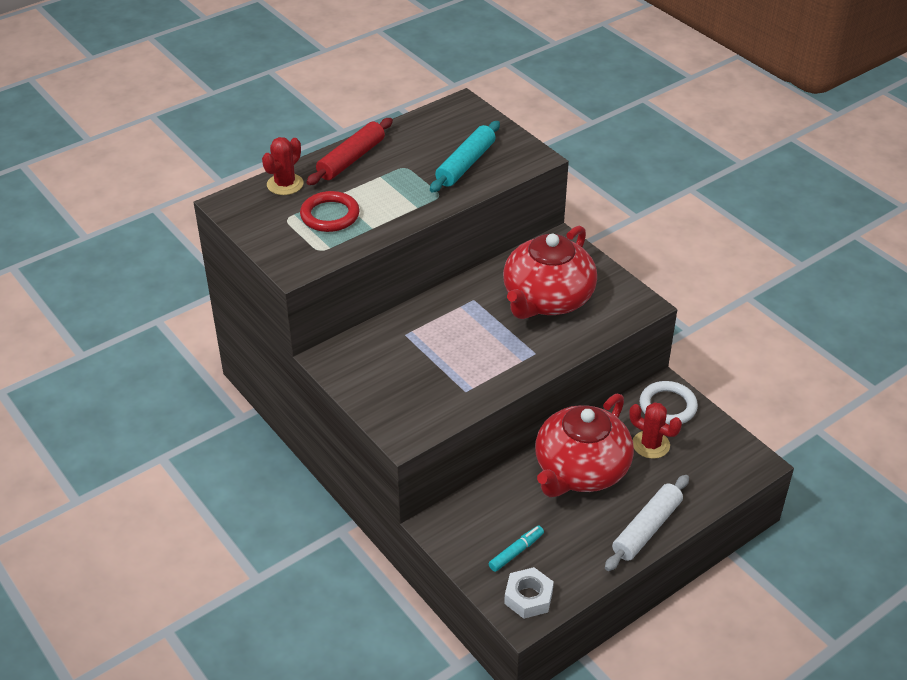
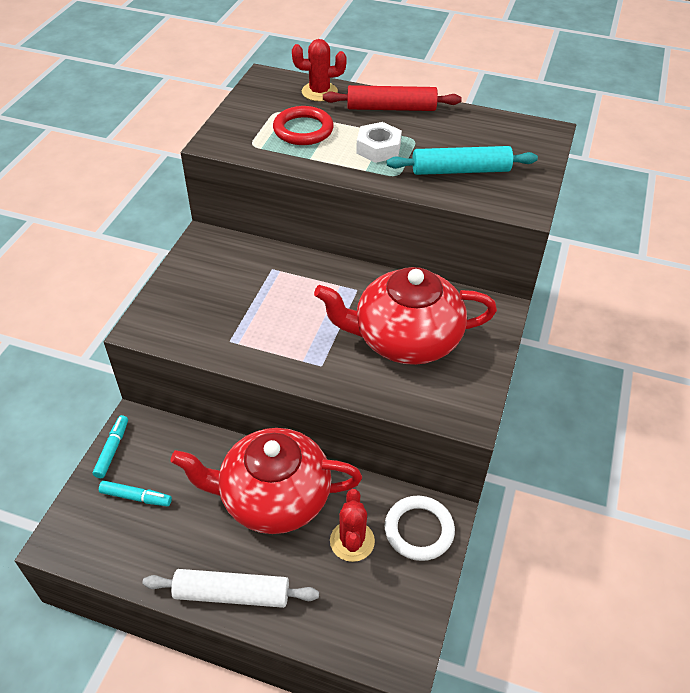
camera: 55 degrees right, 5 degrees up
(454, 550) = (112, 450): none -> turquoise marker
(528, 597) = (85, 534): white nut -> white nut (378, 148)

